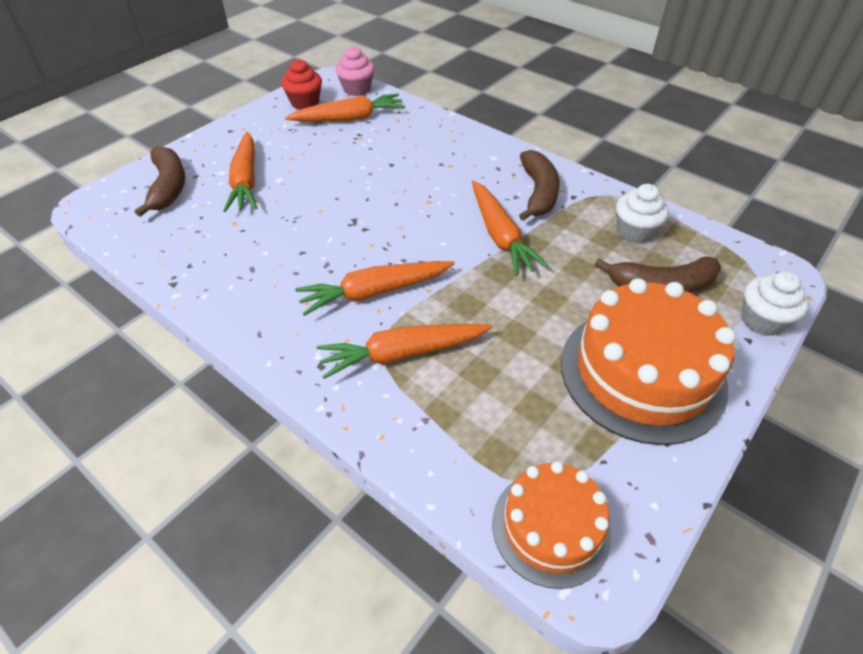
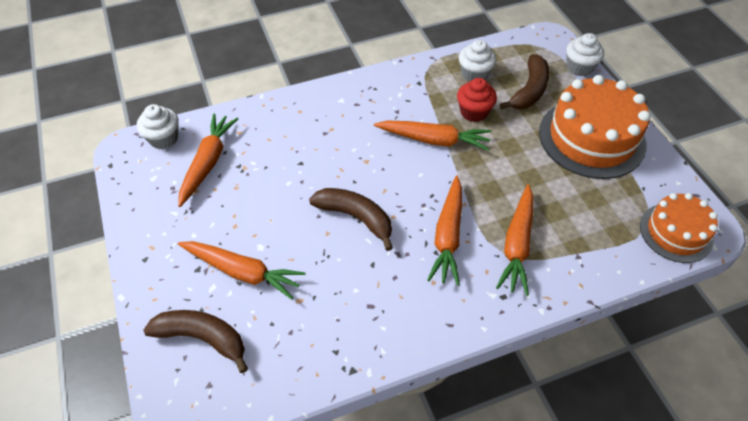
camera: 60 degrees left, 5 degrees up
(305, 103) = (150, 184): red cupcake -> red cupcake (474, 112)
(357, 89) = (163, 138): pink cupcake -> white cupcake
(538, 193) = (402, 98): brown banana -> brown banana (356, 217)

